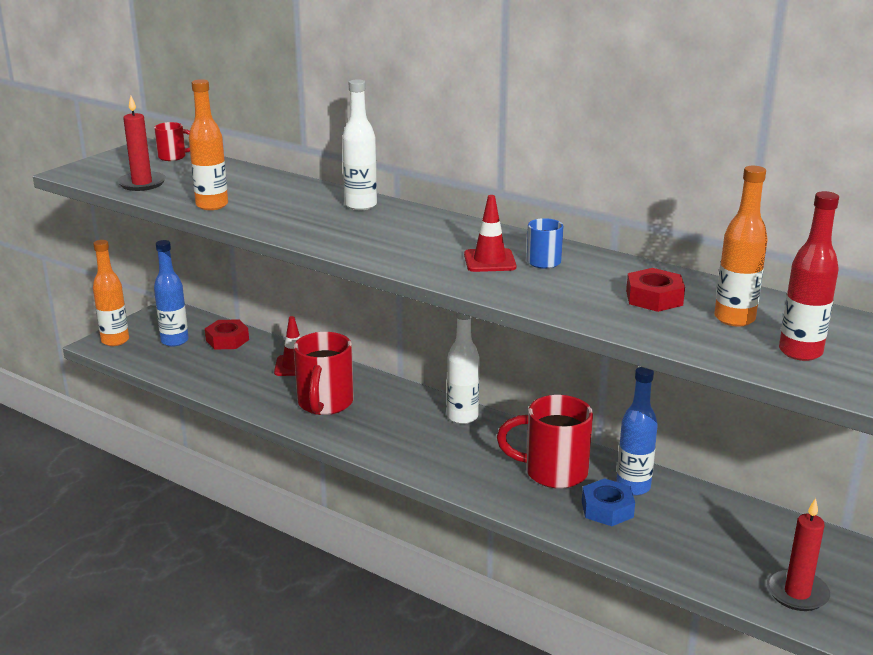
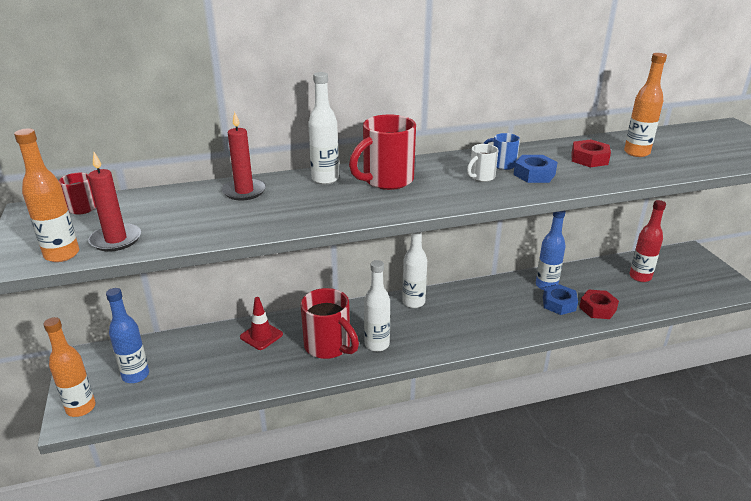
camera: 50 degrees left, 5 degrees up
(212, 205) = (225, 228): orange bottle -> orange bottle (62, 254)
(227, 340) = (177, 349): red nut -> red nut (597, 308)
(362, 426) = (377, 344): none -> white bottle
(489, 261) = (481, 177): red traffic cone -> white mug
(547, 282) = (534, 174): none -> blue nut
(552, 472) = (506, 302): red mug -> red mug (386, 180)
(797, 593) = (675, 290): red candle -> red candle (244, 191)
(800, 352) = (690, 155): red bottle -> red bottle (640, 277)

